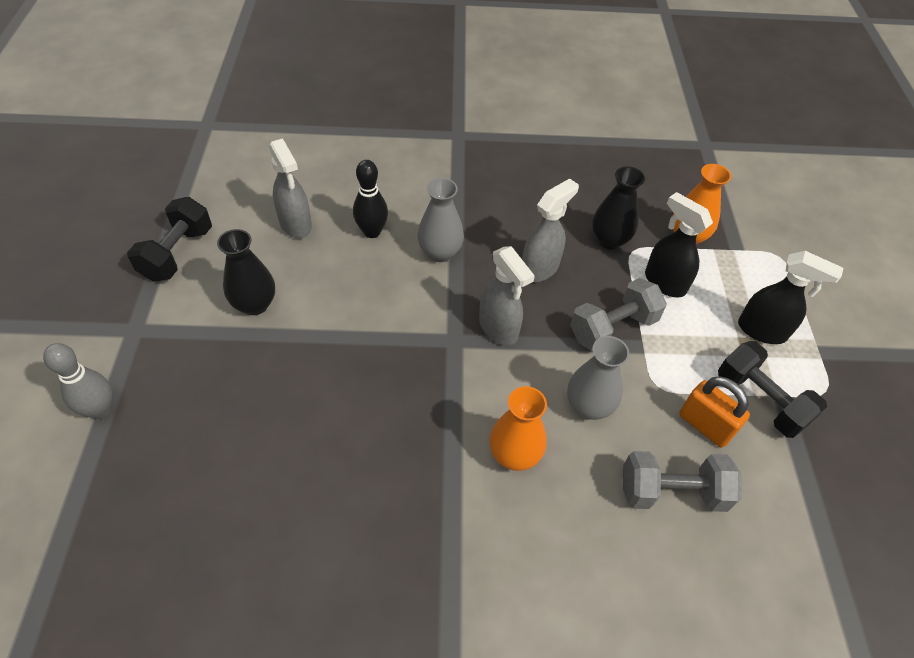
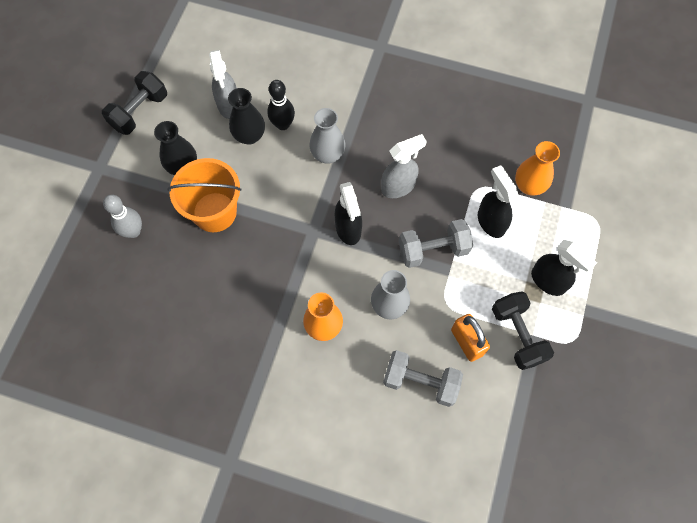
camera: 20 degrees right, 15 degrees up
(100, 410) = (67, 223): grey bowling pin -> grey bowling pin (133, 231)
(315, 348) = (214, 212): none -> orange bucket
(498, 328) = (348, 229): grey spray bottle -> black spray bottle
(609, 240) = (464, 174): black vase -> black vase (249, 136)

